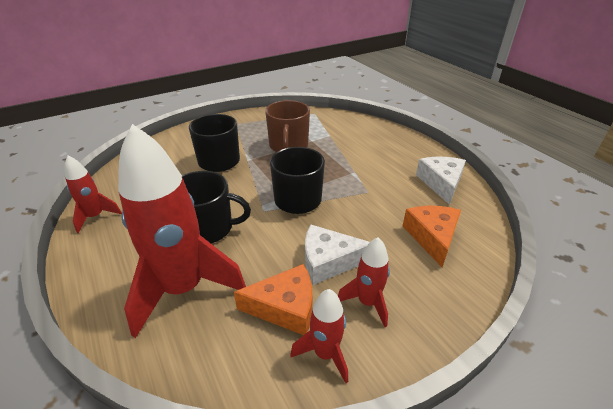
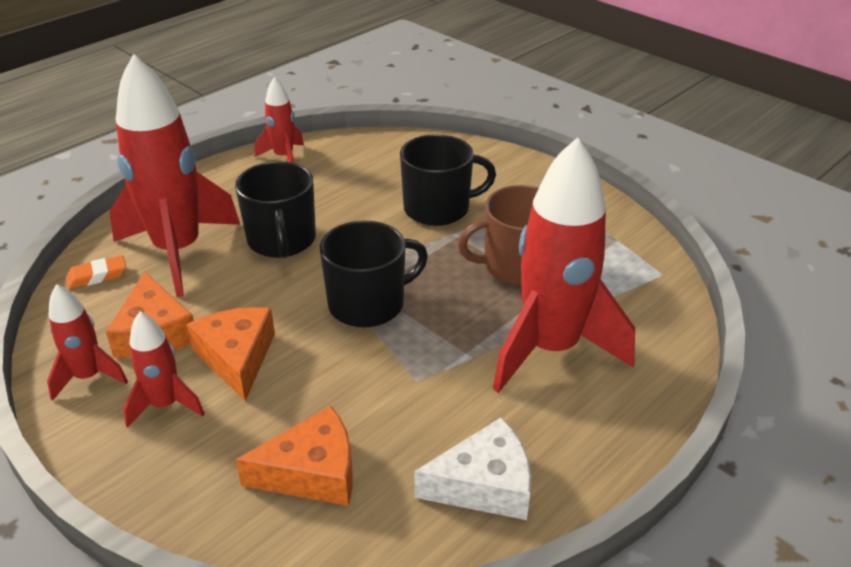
camera: 75 degrees right, 0 degrees up
(184, 351) = (97, 276): none -> orange eraser
(328, 261) = (237, 358): white cheese -> orange cheese
(355, 149) = (550, 349): none -> red rocket

